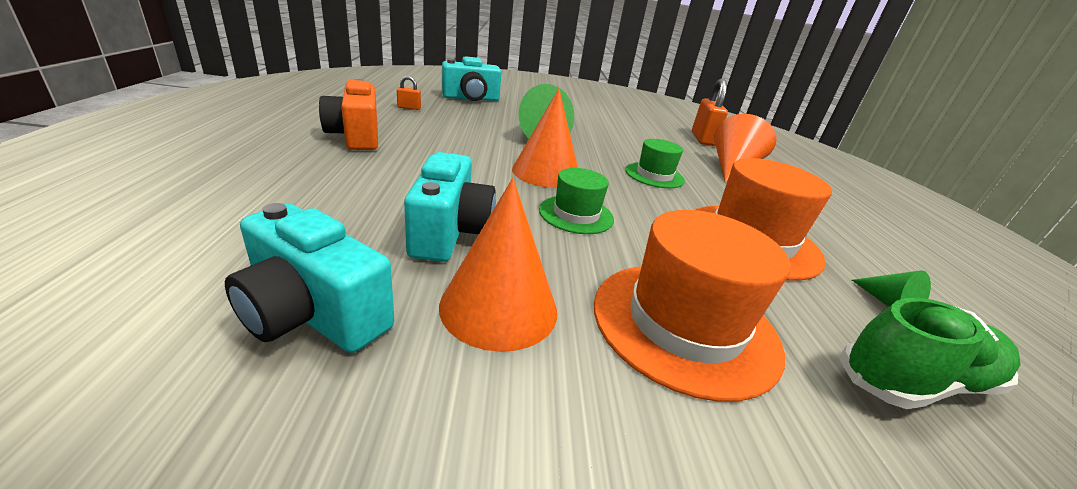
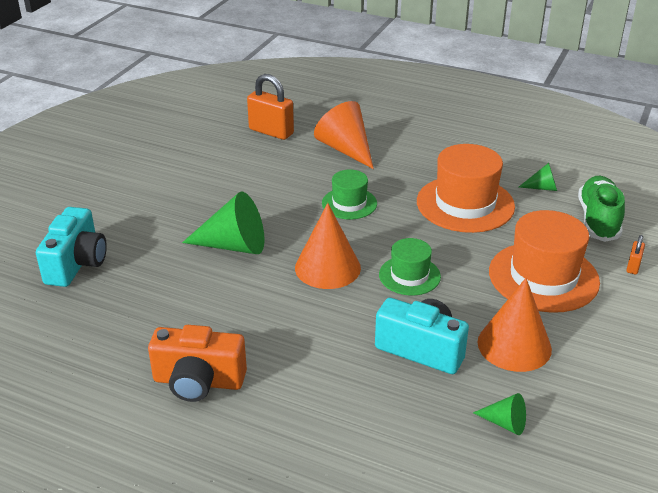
camera: 60 degrees left, 5 degrees up
(313, 313) = (505, 423): turquoise camera -> green cone
(409, 108) = (102, 326): orange padlock -> orange padlock (633, 266)

